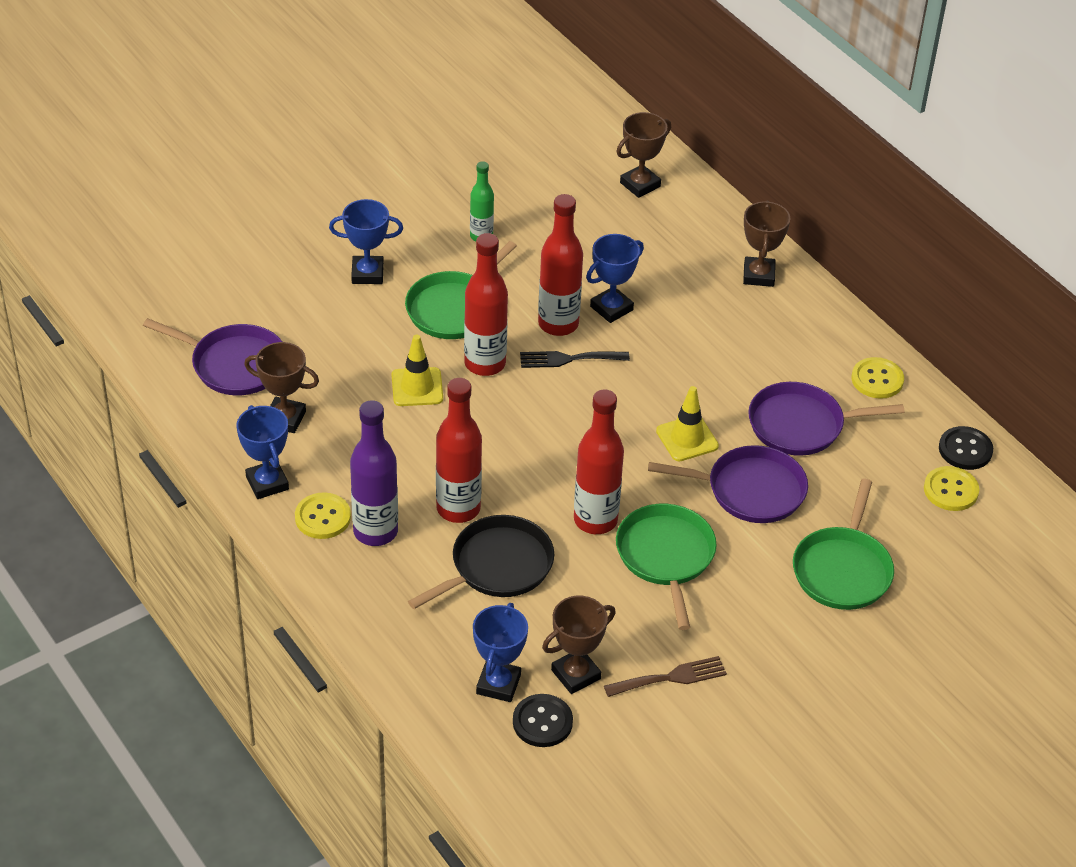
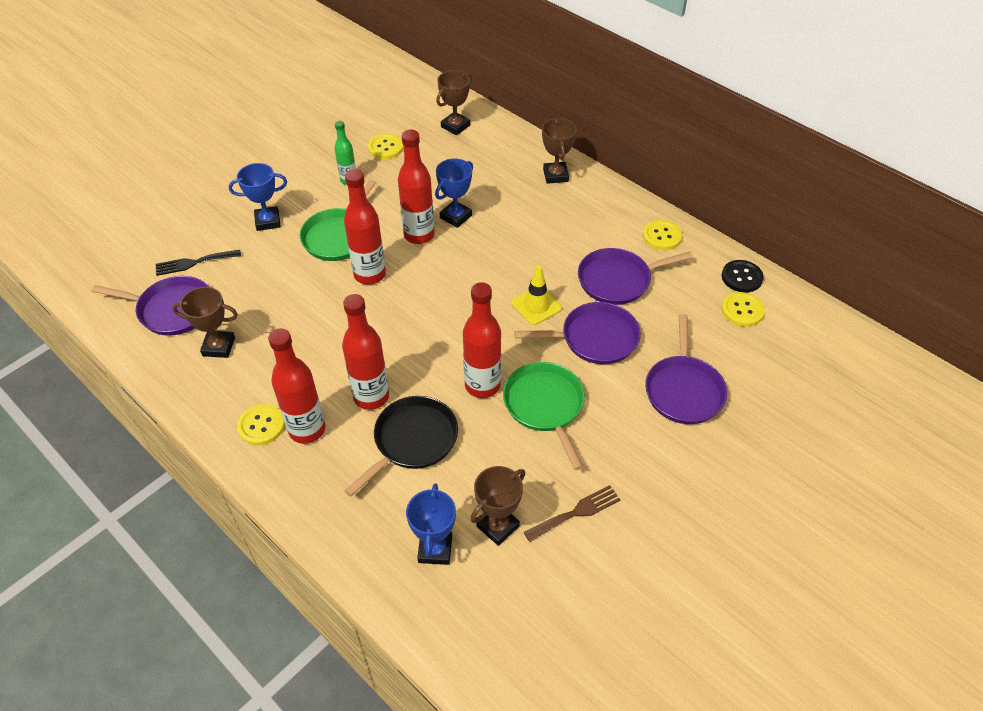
camera: 10 degrees left, 5 degrees up
(267, 483) = (211, 404): blue trophy -> none
(375, 531) = (307, 430): purple bottle -> red bottle
(417, 387) = (320, 302): yellow traffic cone -> none
(539, 200) = (386, 148): none -> yellow button
(542, 722) = (480, 578): black button -> none
(568, 359) = (432, 260): black fork -> black fork (194, 263)
(842, 570) = (683, 390): green pan -> purple pan

